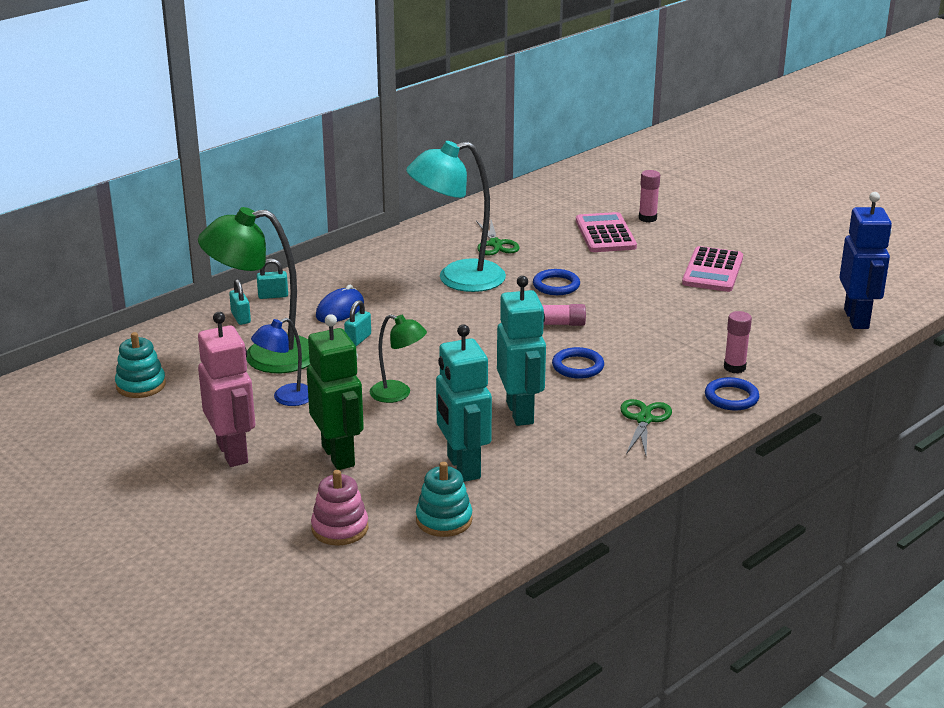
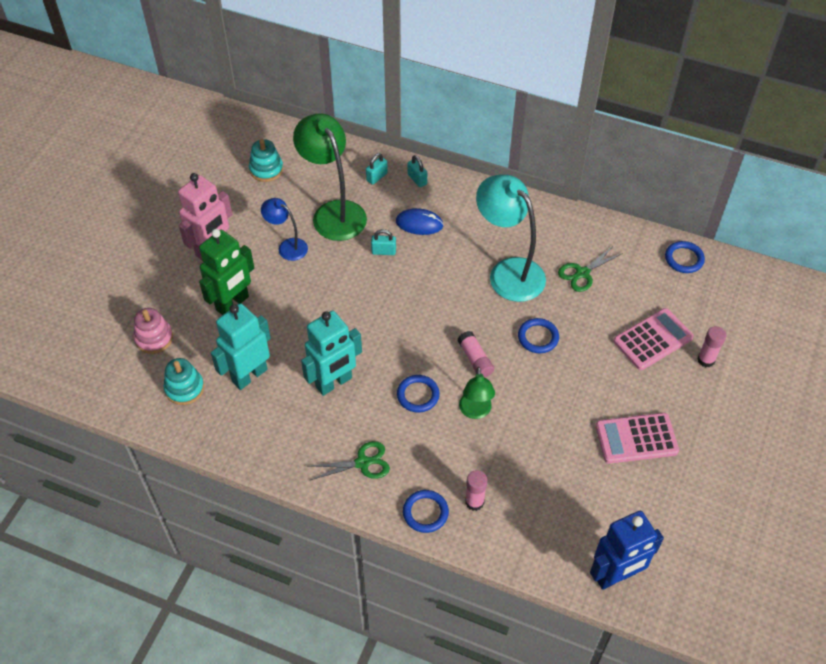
camera: 65 degrees right, 25 degrees up
(398, 394) = (323, 303): green lamp -> green lamp (475, 411)
(523, 196) = (684, 259): none -> blue ring

